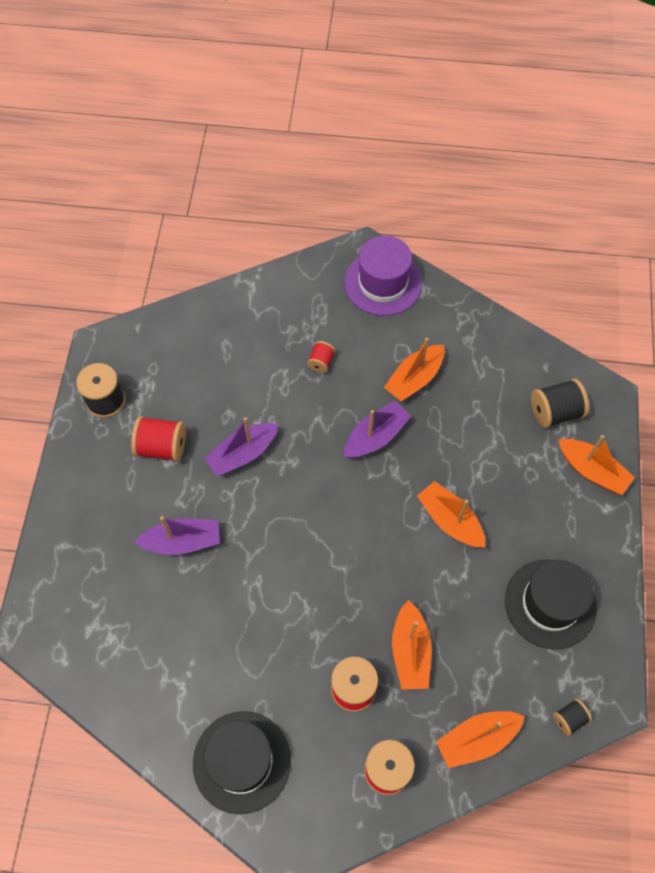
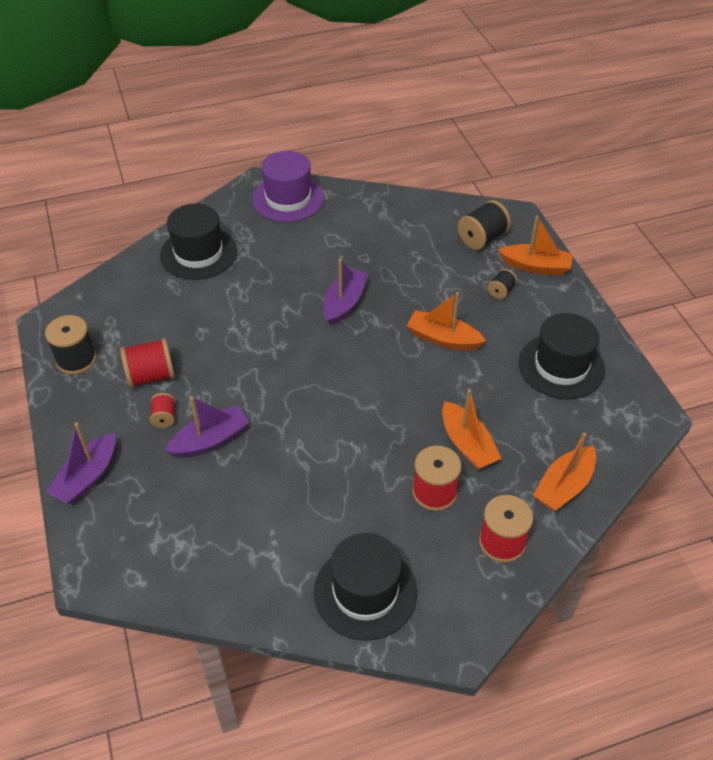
camera: 25 degrees left, 15 degrees down
(243, 454) = (231, 355): purple boat -> purple boat (87, 477)
(266, 319) = (198, 253): none -> black hat
(321, 362) = (265, 267): red spool -> red spool (164, 417)
(414, 379) = (353, 253): orange boat -> none
(569, 719) = (629, 441): black spool -> black spool (501, 291)

